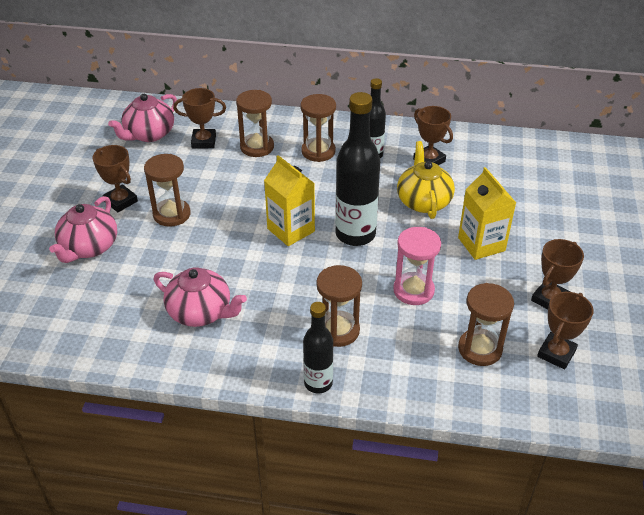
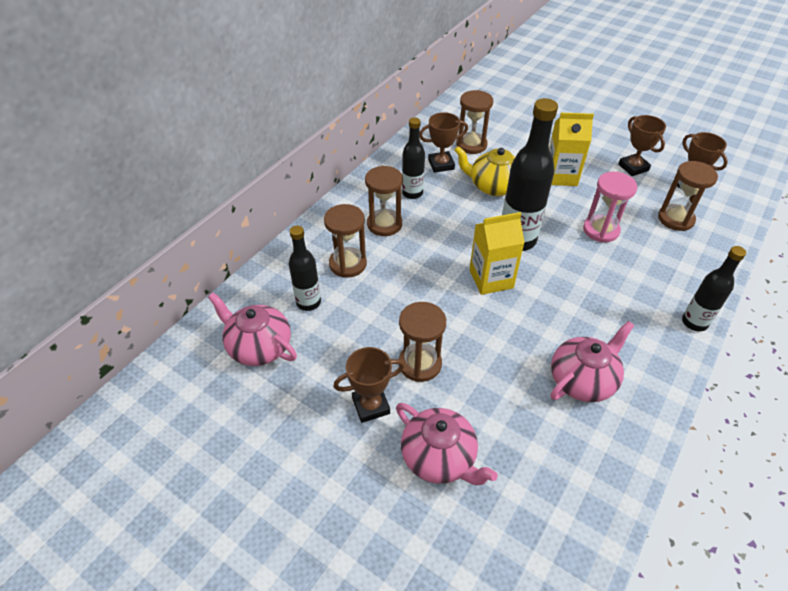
camera: 65 degrees left, 5 degrees up
(149, 134) = (259, 347): pink teapot -> pink teapot turned 150 degrees clockwise
(204, 141) = (308, 302): brown trophy -> black bottle
(338, 330) = (635, 290): brown hourglass -> brown hourglass (471, 145)

